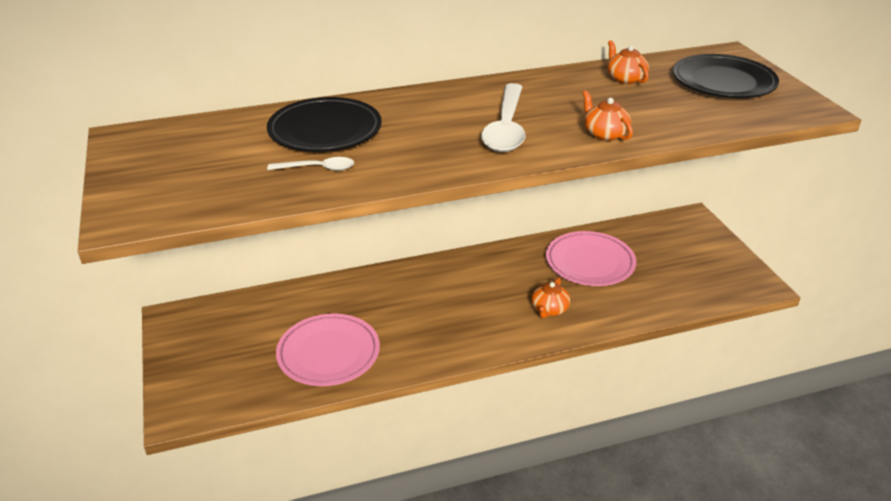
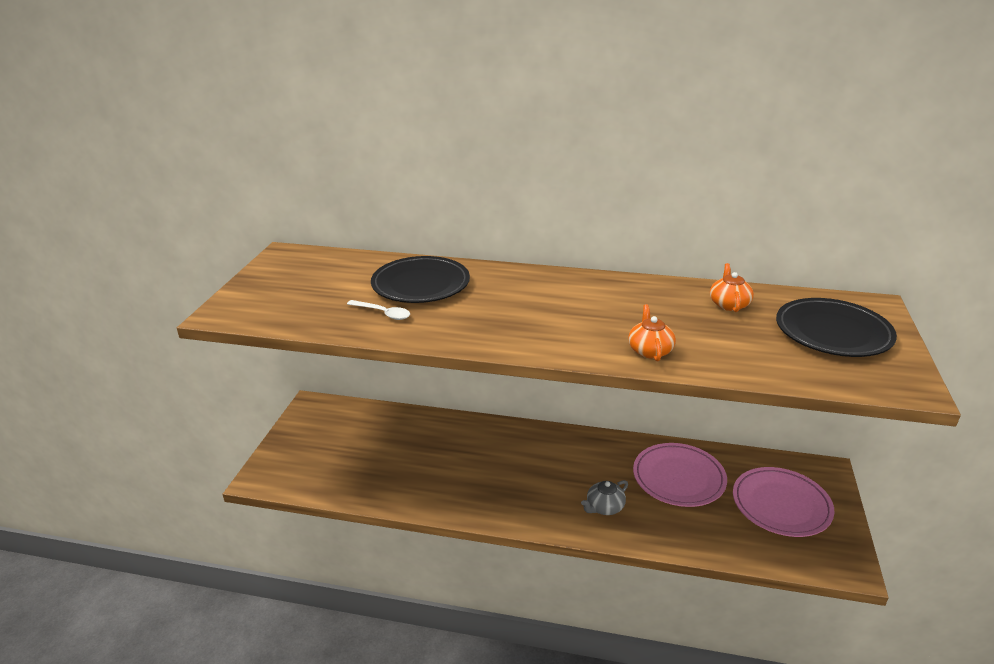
camera: 30 degrees right, 5 degrees down
(328, 353) = (394, 475): pink plate -> pink plate (781, 505)
(506, 128) = (565, 320): white spoon -> none
(549, 309) = (604, 507): orange teapot -> grey teapot

